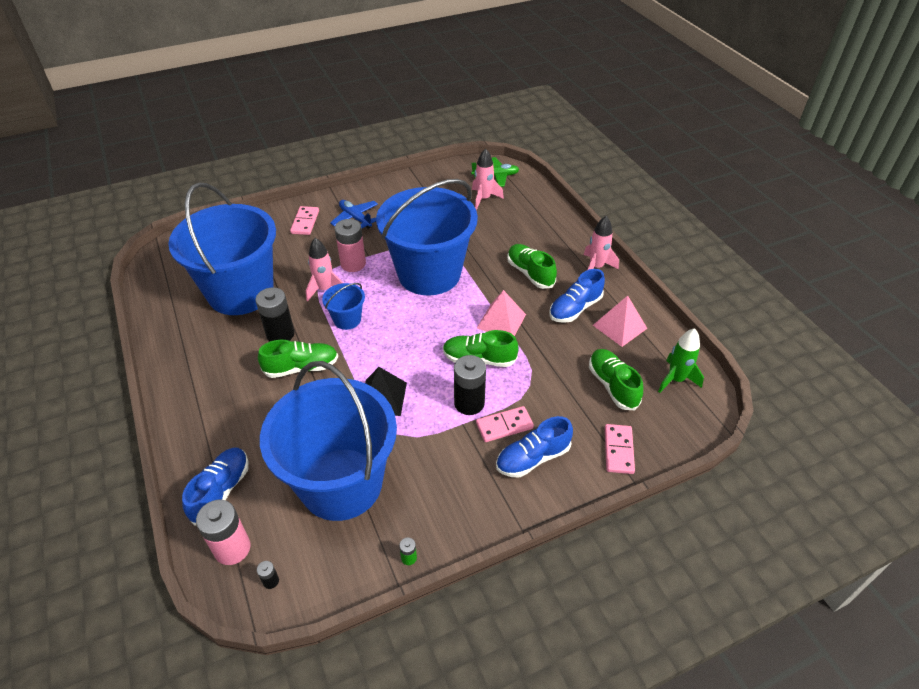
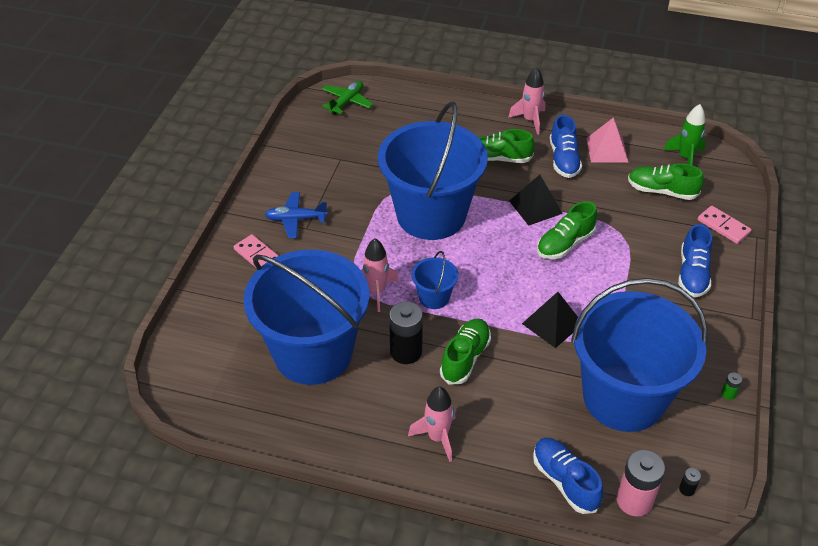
camera: 50 degrees left, 0 degrees up
(353, 264) = (362, 255): pink battery -> none
(469, 403) = (607, 276): black battery -> none
(483, 199) = (370, 127): pink rocket -> pink rocket (437, 437)
(501, 321) = (535, 207): pink pyramid -> black pyramid
(504, 425) = (648, 270): pink domino -> none

